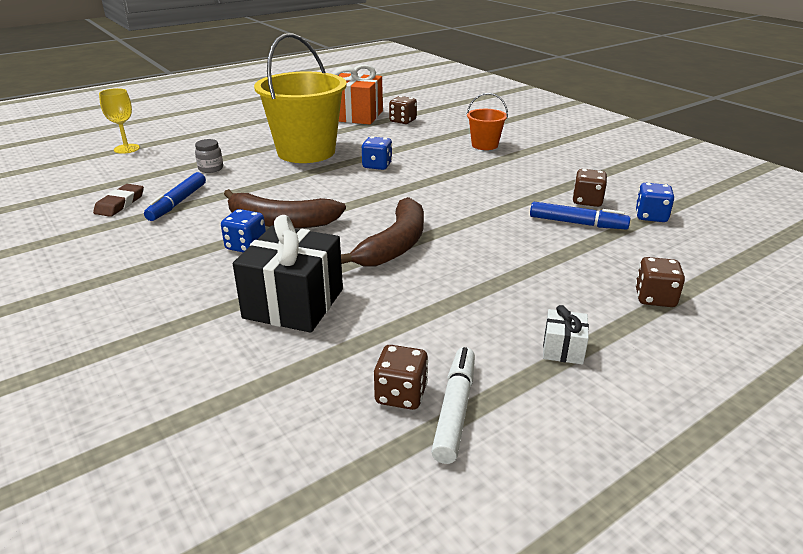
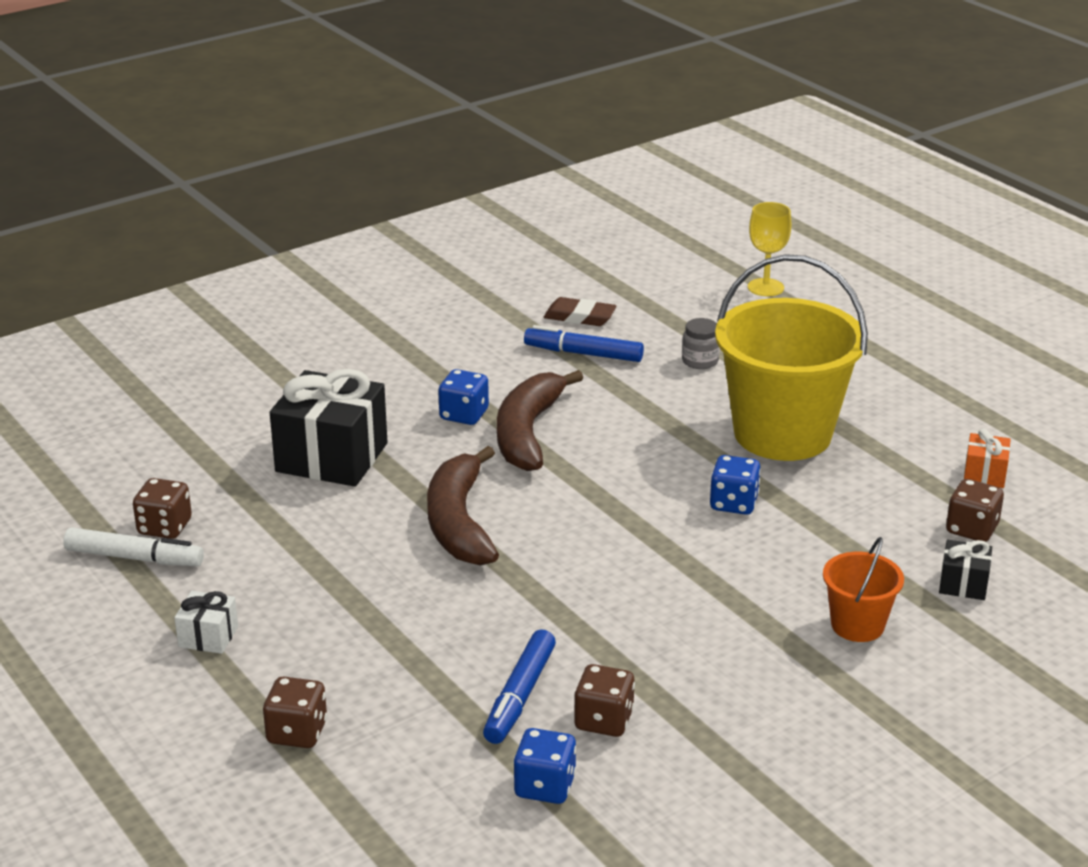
camera: 90 degrees right, 0 degrees up
(356, 116) = (984, 474): orange gift -> orange gift, size x0.47
(395, 245) = (459, 522): brown banana -> brown banana turned 60 degrees clockwise
(447, 125) = (963, 584): none -> black gift

